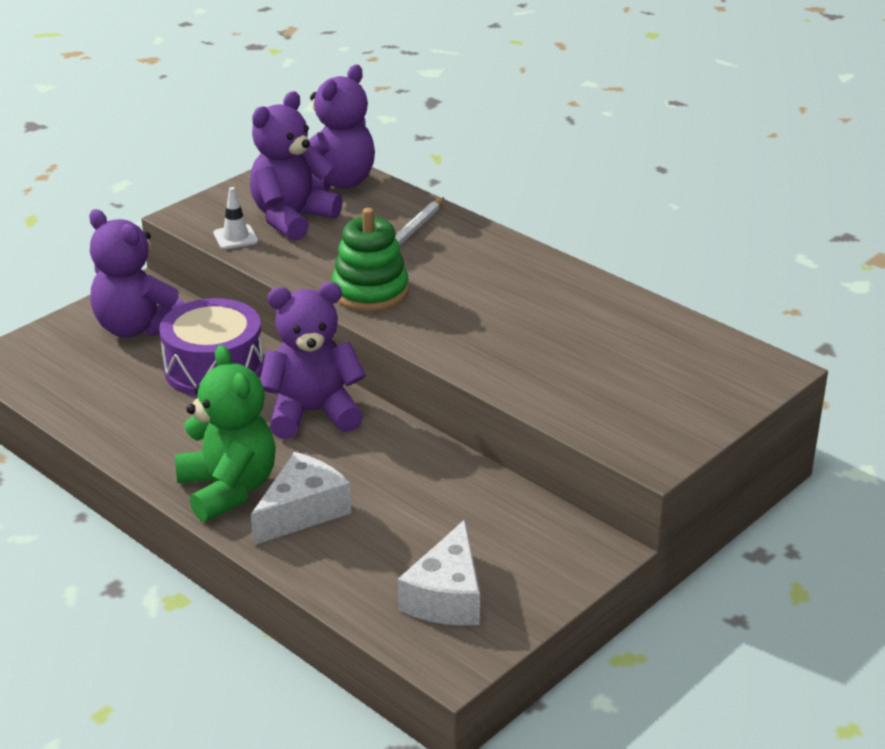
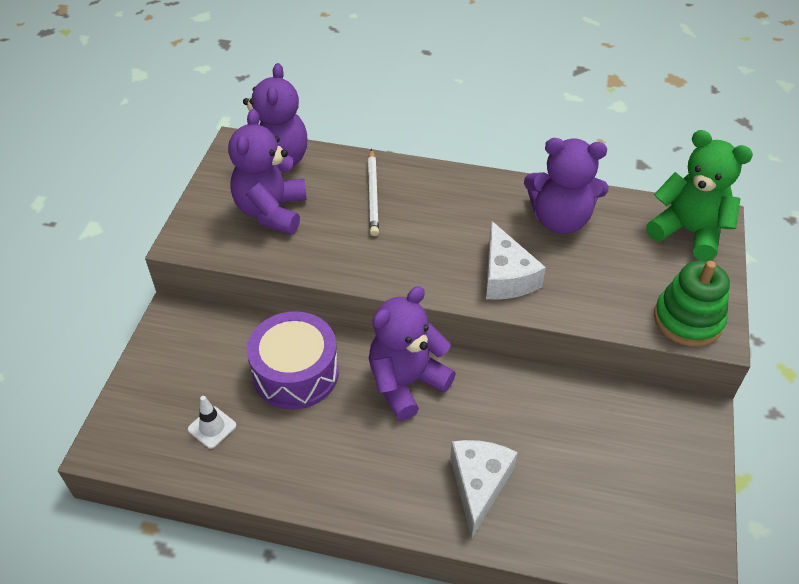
camera: 30 degrees left, 15 degrees up
(137, 327) = (199, 358): purple teddy bear -> purple teddy bear (560, 220)
(228, 489) = (406, 491): green teddy bear -> green teddy bear (688, 232)
(235, 237) = (242, 248): white traffic cone -> white traffic cone (212, 427)
(370, 292) = (393, 262): green stacking toy -> green stacking toy (688, 320)
(446, 596) = (643, 514): white cheese -> white cheese (506, 276)

